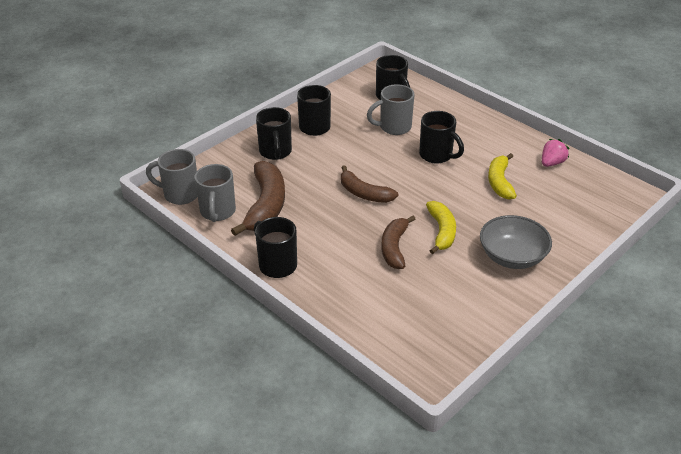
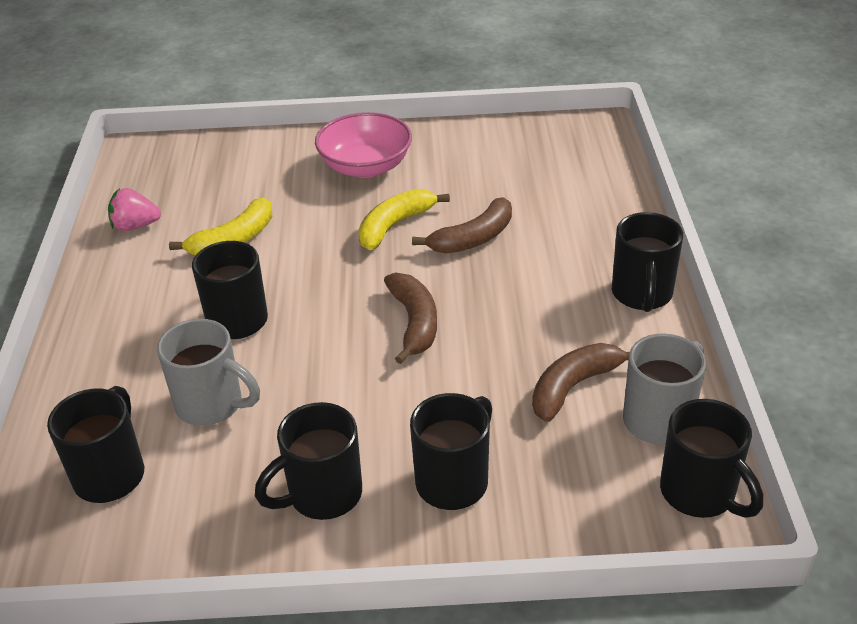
camera: 135 degrees left, 0 degrees up
(180, 194) = (699, 493): grey mug -> black mug
(266, 205) = (574, 386): brown banana -> brown banana, size x0.66
(512, 256) = (365, 167): grey bowl -> pink bowl

